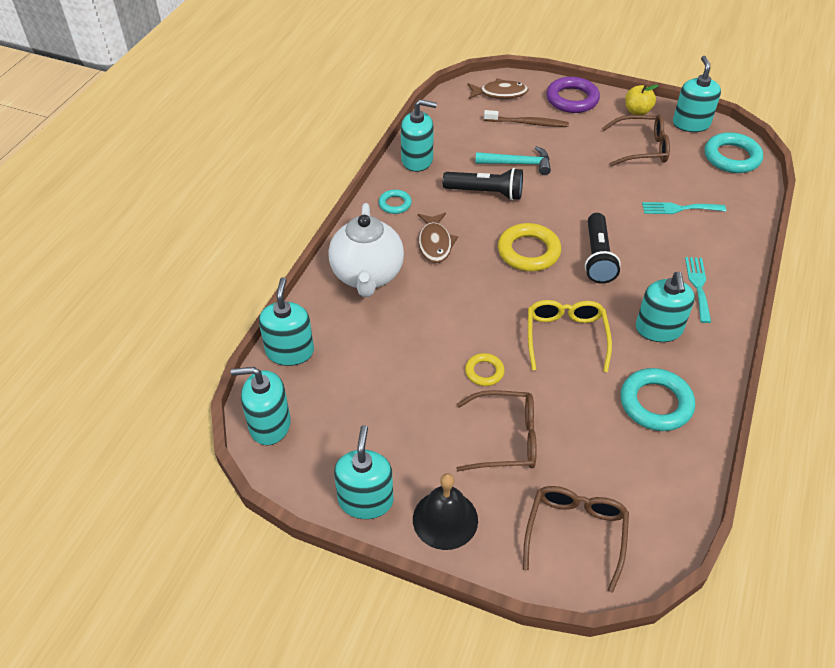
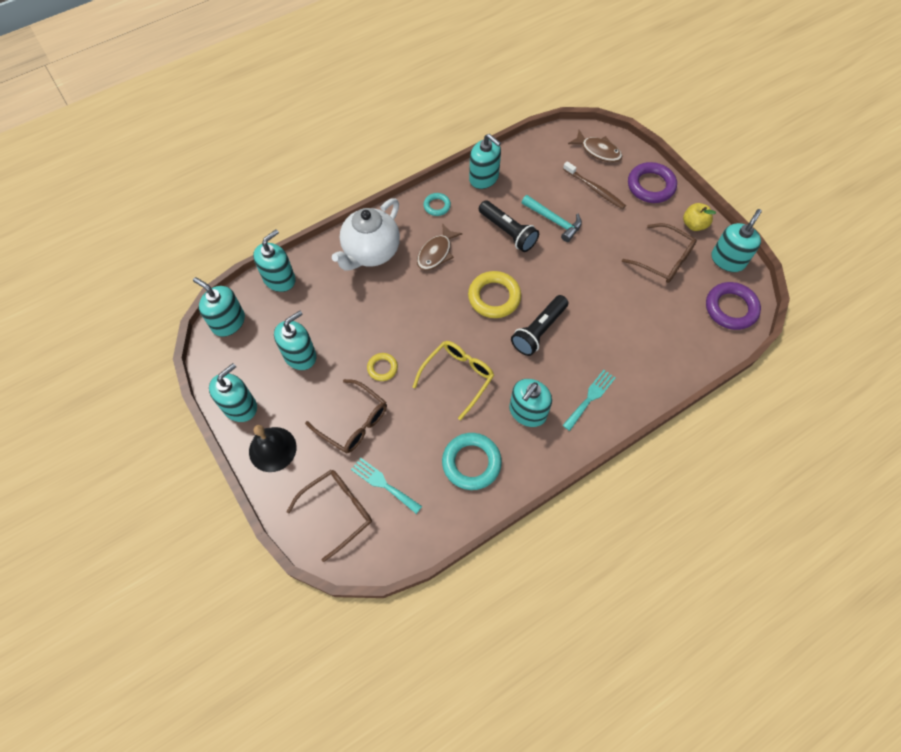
camera: 35 degrees right, 15 degrees up
(385, 410) = (300, 355): none -> turquoise soap dispenser
(679, 208) = (640, 327): turquoise fork -> turquoise fork (383, 484)
(732, 157) = (731, 308): turquoise ring -> purple ring

